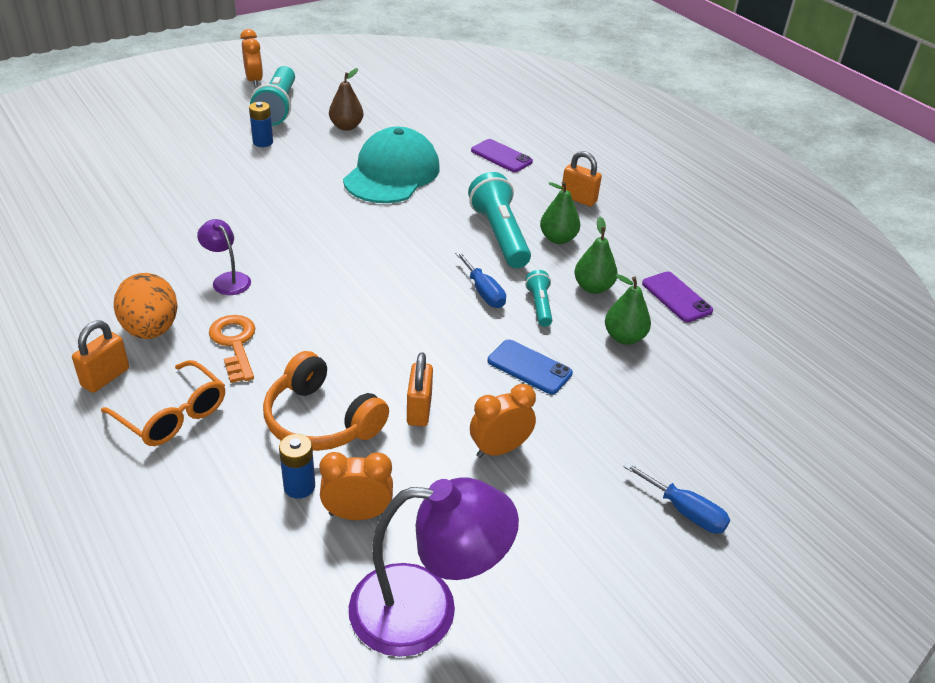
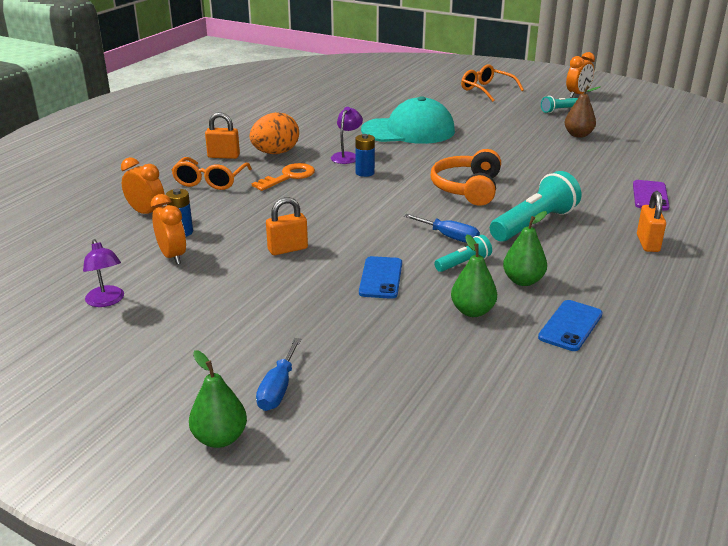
camera: 65 degrees right, 10 degrees down
(168, 118) = (487, 90): none -> orange glasses
(263, 142) = (509, 119): blue battery -> blue battery (365, 173)
(277, 108) = (558, 110): turquoise flashlight -> turquoise flashlight, size x0.51
(321, 420) = (245, 221): orange headphones -> orange headphones (467, 188)
(392, 173) = (546, 165): turquoise cap -> turquoise cap (408, 131)
(426, 610) = (106, 301): purple lamp -> purple lamp, size x0.50
(483, 292) = (449, 237): blue screwdriver -> blue screwdriver turned 90 degrees counterclockwise
(499, 449) = (276, 289): orange clock -> orange clock (146, 213)
(558, 239) = (569, 249): green pear -> green pear (220, 438)
(676, 297) = (570, 326): purple phone -> blue phone

